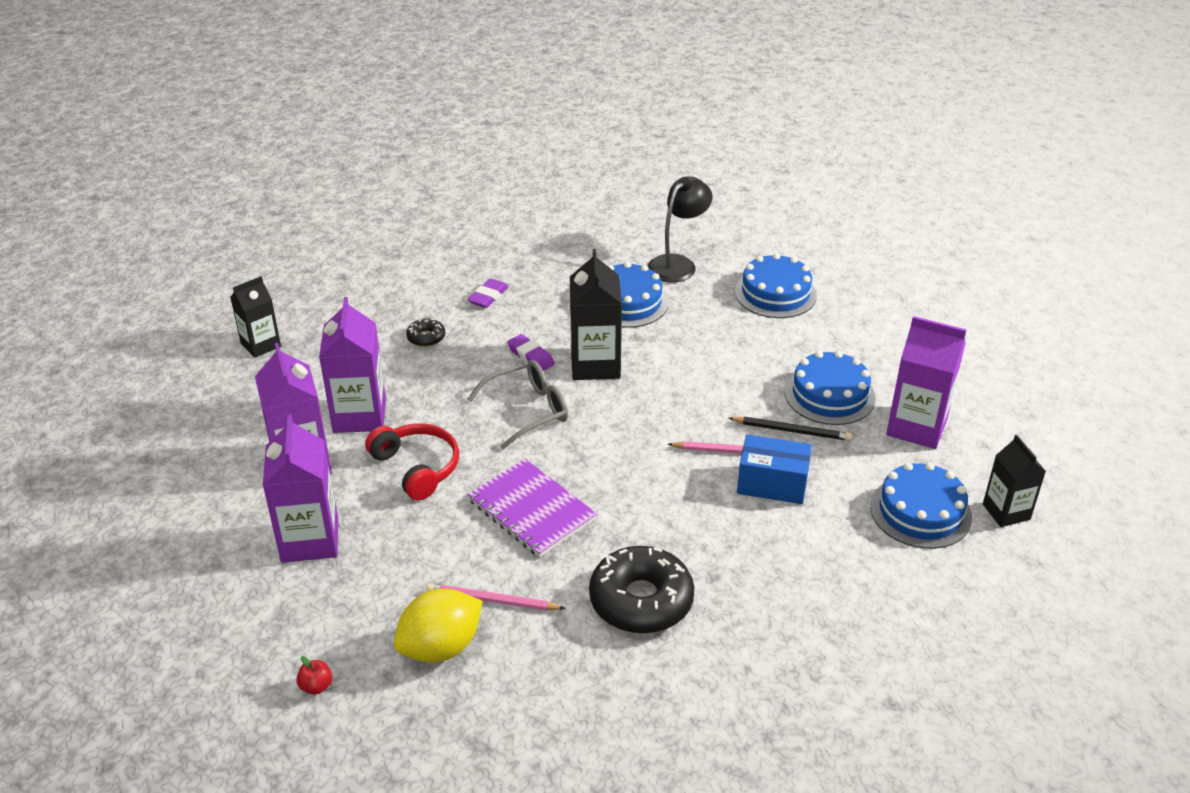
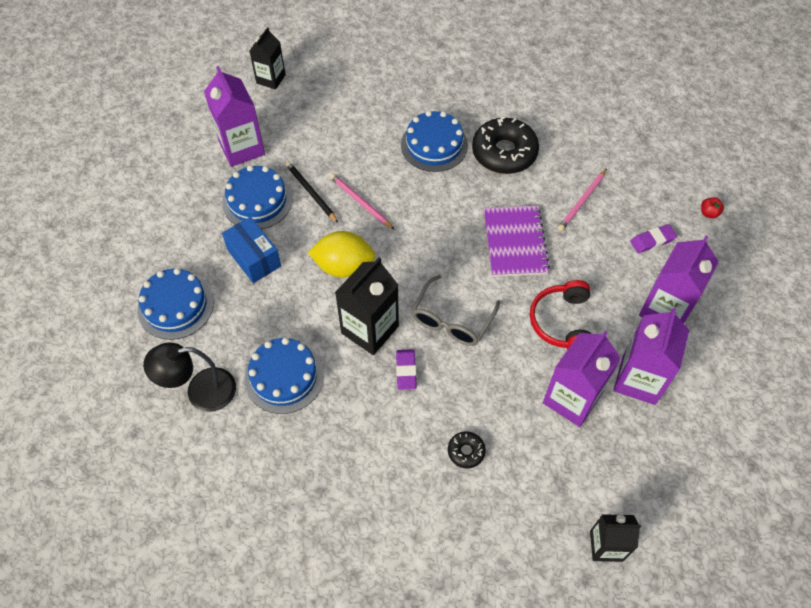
camera: 140 degrees left, 20 degrees up
(441, 647) = (629, 193): yellow lemon -> yellow lemon (344, 266)
(488, 296) = (379, 466): purple eraser -> purple eraser (652, 241)
(493, 600) = (582, 201): pink pencil -> pink pencil turned 75 degrees clockwise
(528, 410) = (451, 320): grey glasses -> grey glasses turned 75 degrees counterclockwise
(772, 484) = (364, 169): blue box -> blue box (254, 258)
(920, 512) = (310, 105): blue cake -> blue cake (434, 145)

